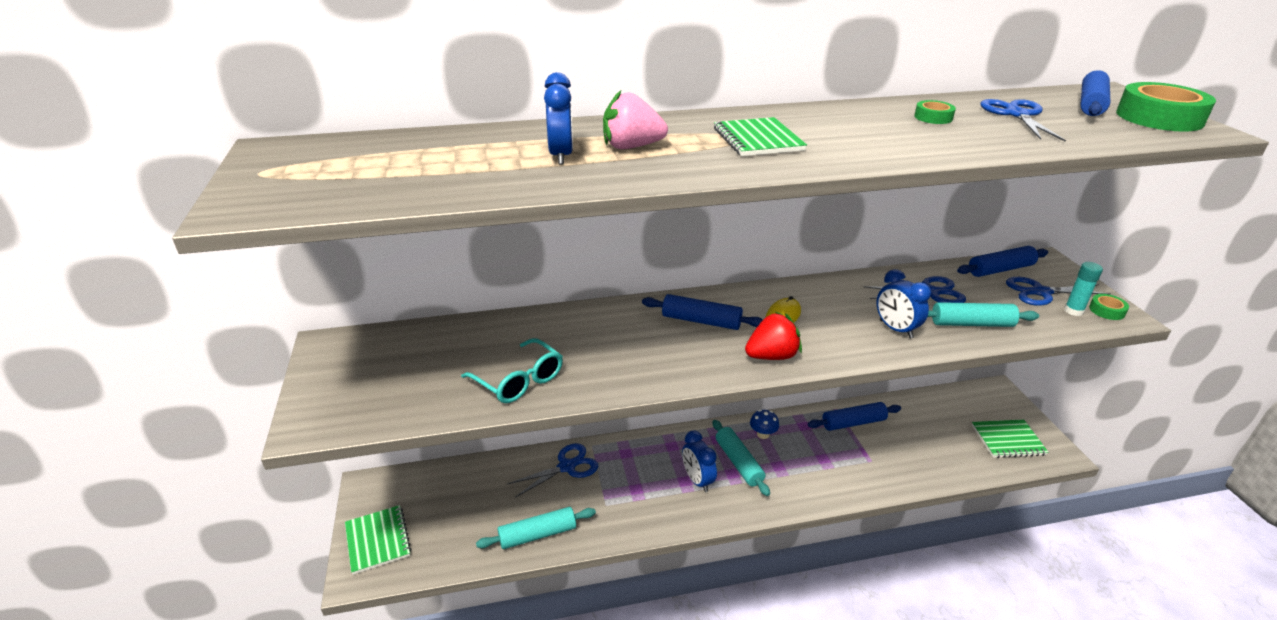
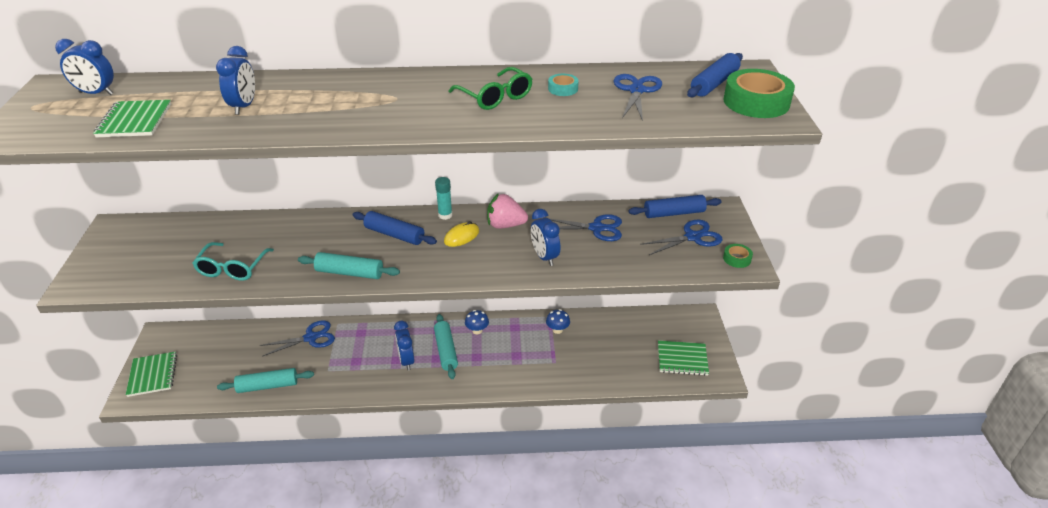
camera: 10 degrees right, 5 degrees up
(343, 153) = (96, 93): none -> blue clock
(519, 380) = (232, 268): turquoise glasses -> turquoise glasses turned 45 degrees clockwise
(631, 147) = (301, 102): pink strawberry -> pink strawberry (505, 225)
(758, 139) = (401, 102): green notebook -> green notebook (134, 121)
(771, 356) = (430, 269): red strawberry -> none
(853, 423) = (557, 330): blue rolling pin -> blue mushroom
(865, 129) = (495, 97): none -> green glasses
(933, 117) = (563, 89): green tape -> turquoise tape
(972, 324) = (611, 259): turquoise rolling pin -> turquoise rolling pin (349, 273)
(1041, 292) = (692, 237): blue scissors -> blue scissors turned 150 degrees clockwise
(1073, 311) = (707, 256): turquoise glue stick -> turquoise glue stick (445, 215)

